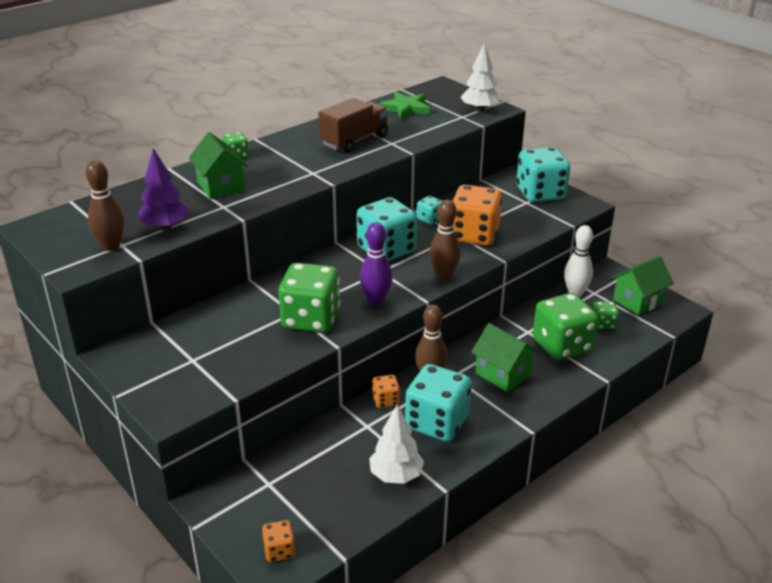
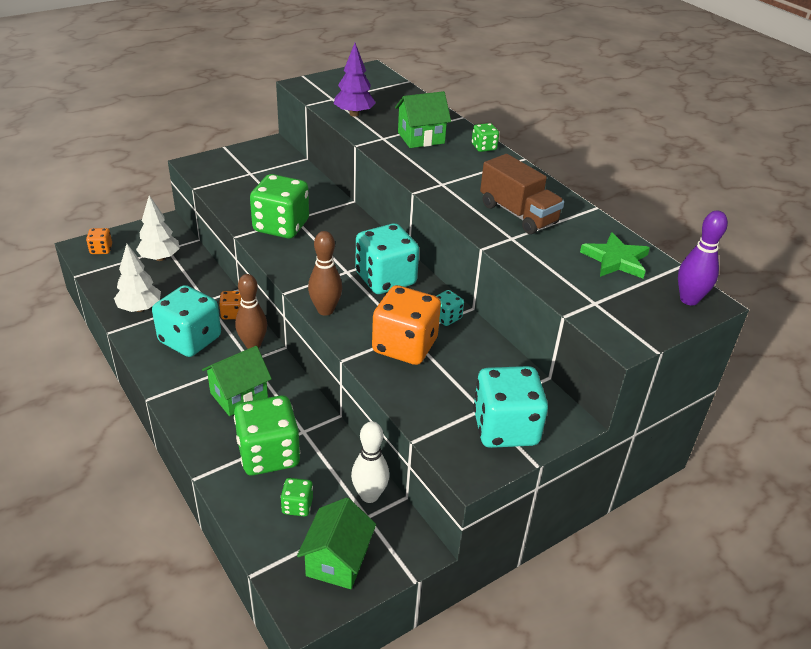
camera: 95 degrees right, 5 degrees up
(111, 246) = (331, 95): brown bowling pin -> none
(376, 300) = (297, 263): purple bowling pin -> purple bowling pin (689, 299)
(479, 110) = (619, 322): white tree -> white tree (160, 258)
(638, 301) = (337, 561): green house -> green house turned 45 degrees clockwise

